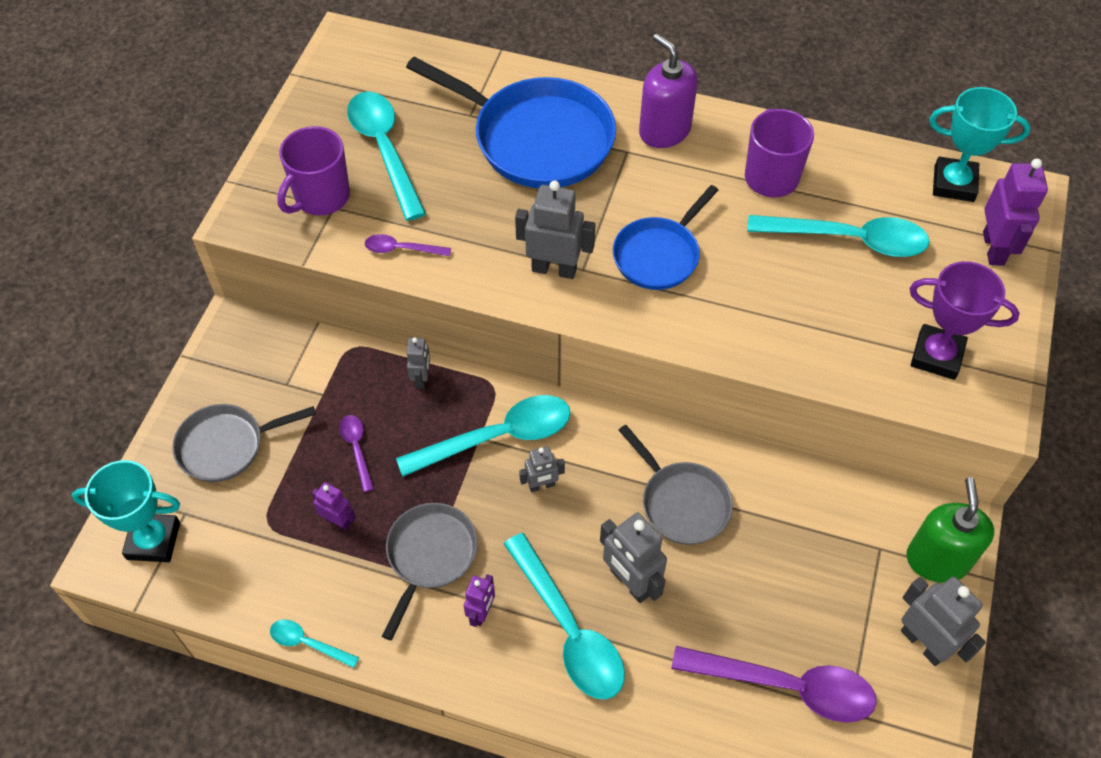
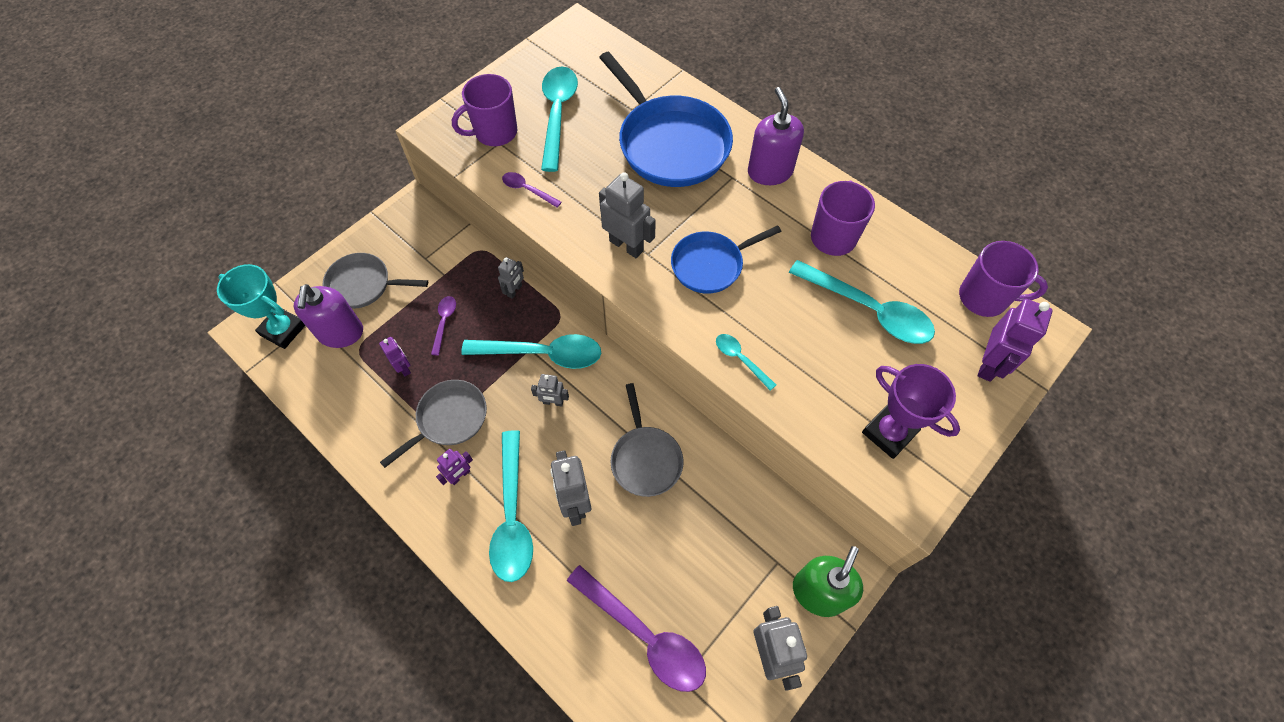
camera: 25 degrees right, 5 degrees up
(232, 513) = (341, 333): none -> purple soap dispenser
(308, 643) = (336, 444): turquoise spoon -> turquoise spoon (740, 359)
(954, 183) = (984, 298): turquoise trophy -> purple mug

